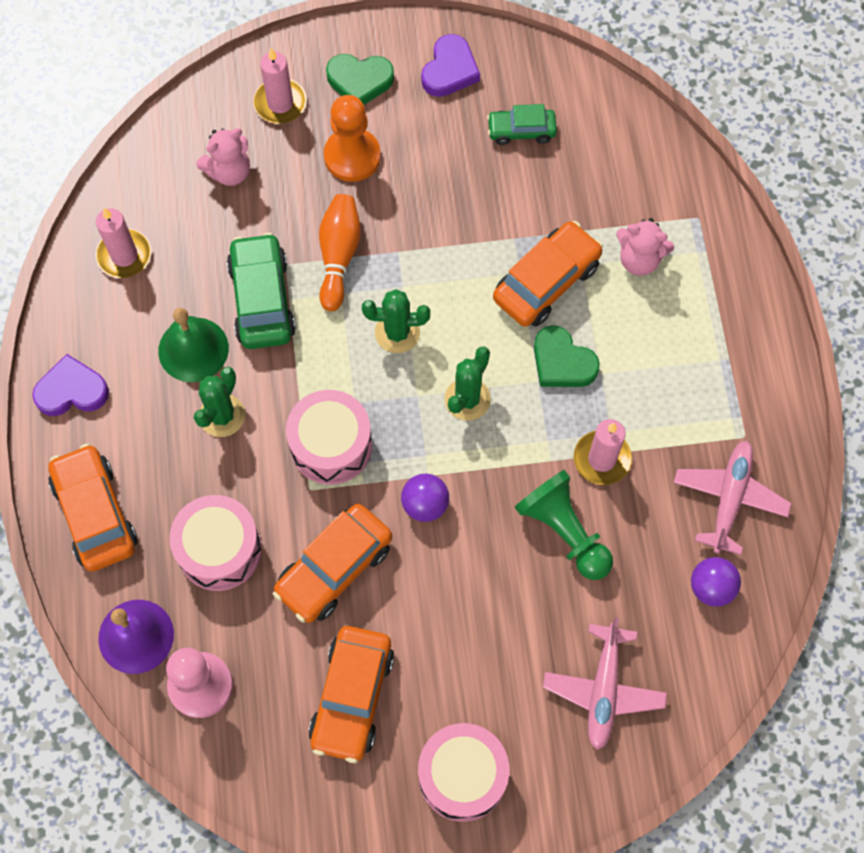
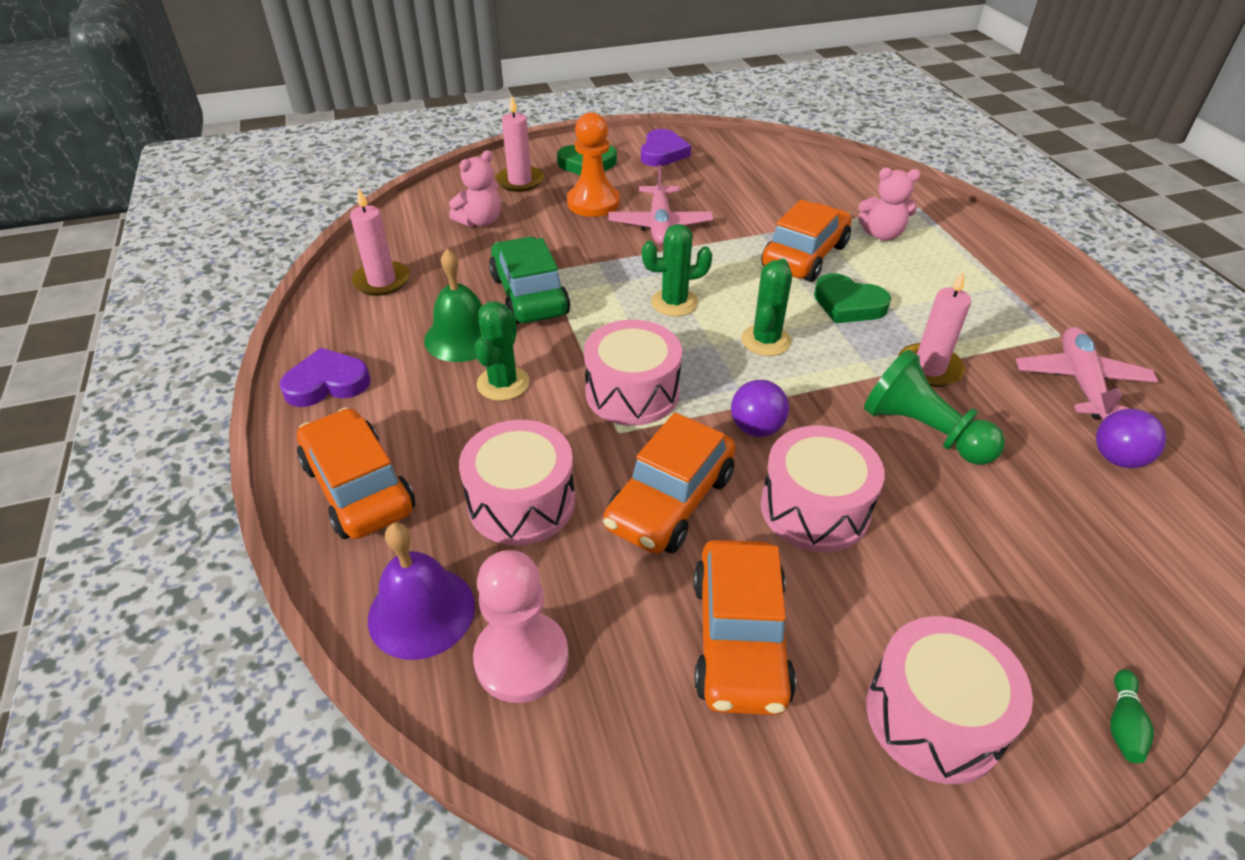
camera: 10 degrees left, 25 degrees down
(338, 256) = (599, 260): orange bowling pin -> none
(444, 595) = (814, 508): none -> pink drum
(521, 131) = (738, 176): green car -> none
(584, 803) = (1123, 724): none -> green bowling pin
(603, 690) = (1062, 579): pink plane -> pink plane (660, 225)

